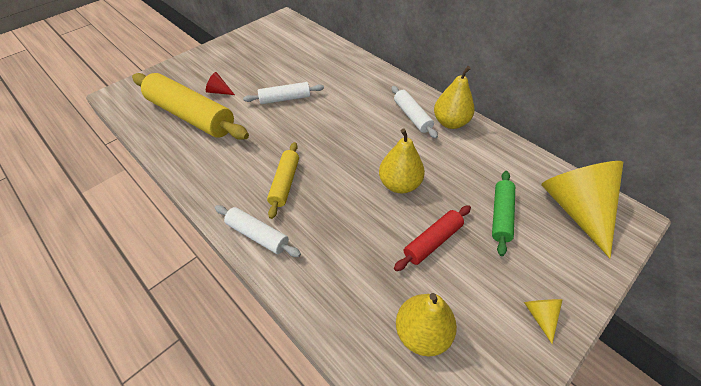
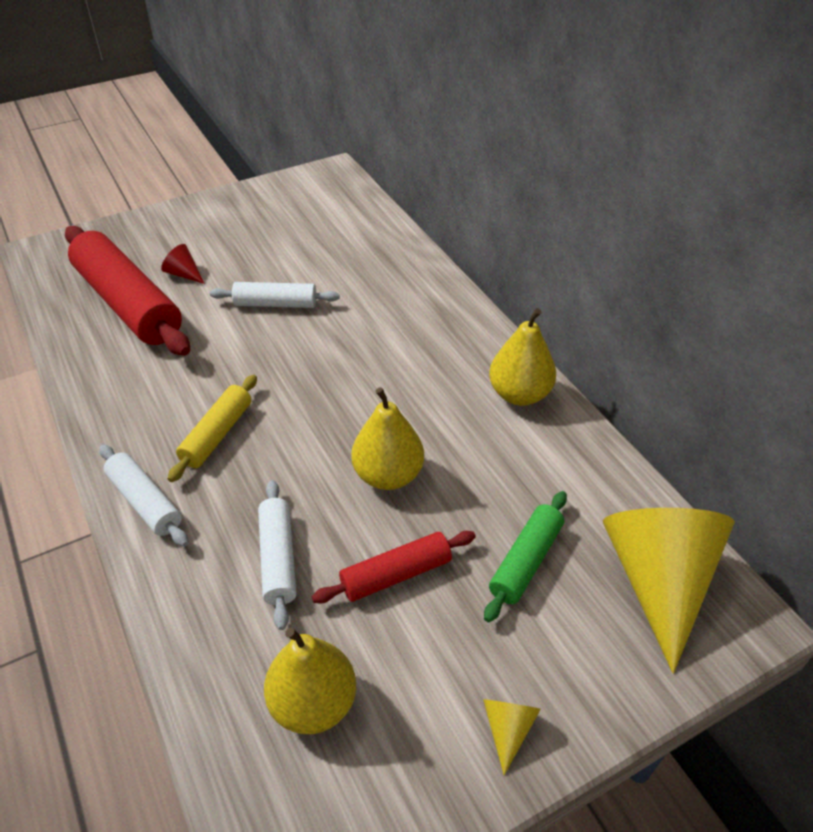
camera: 15 degrees right, 5 degrees down
(191, 116) = (128, 304): yellow rolling pin -> red rolling pin
(412, 116) = (461, 371): white rolling pin -> white rolling pin (278, 558)

